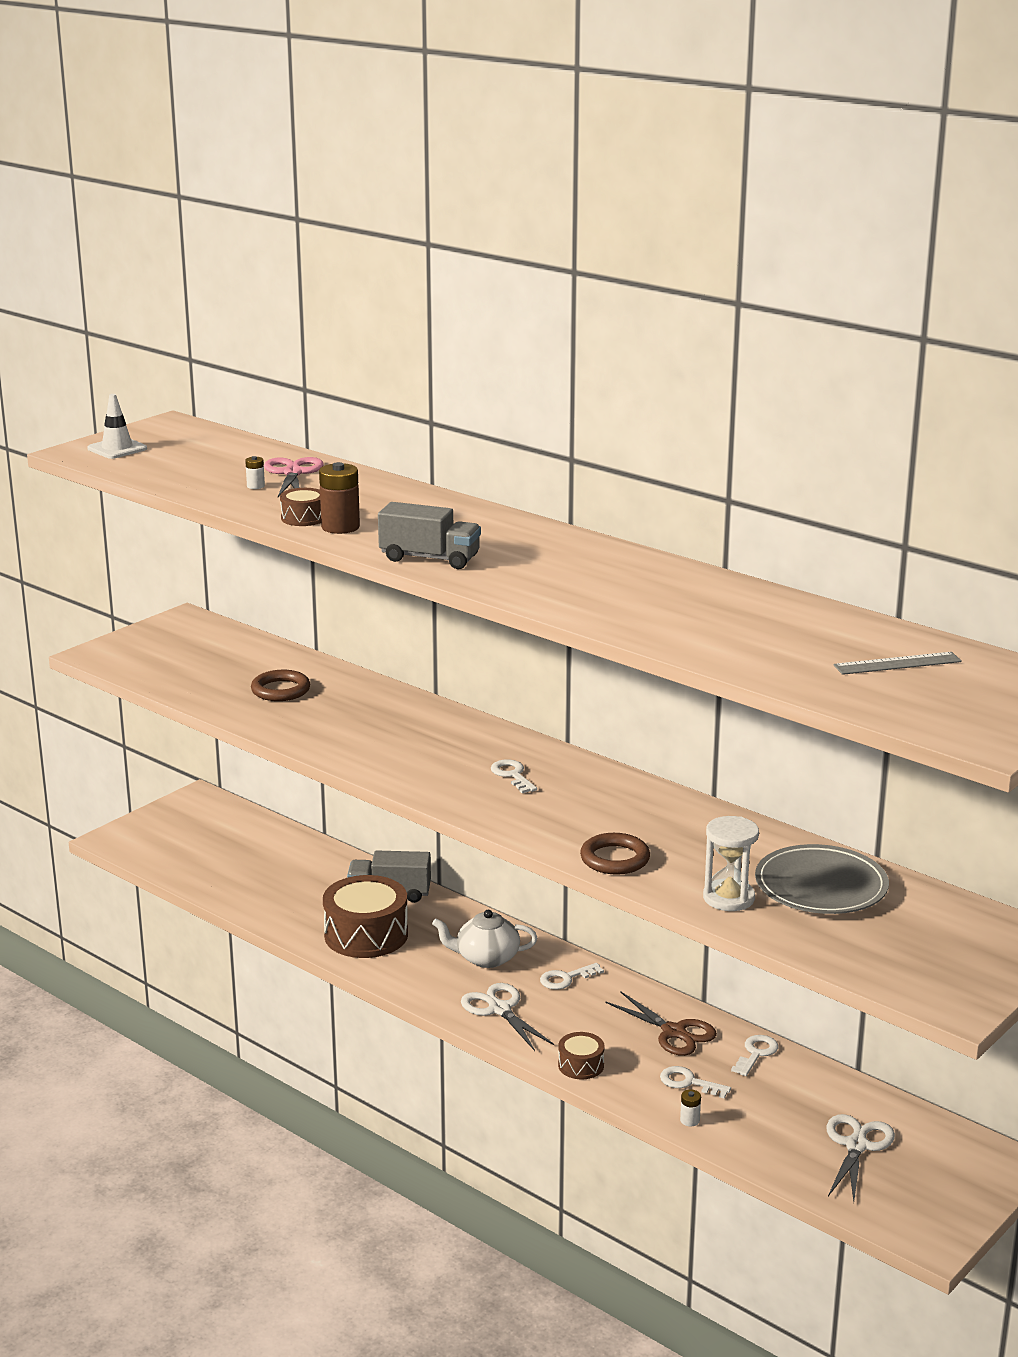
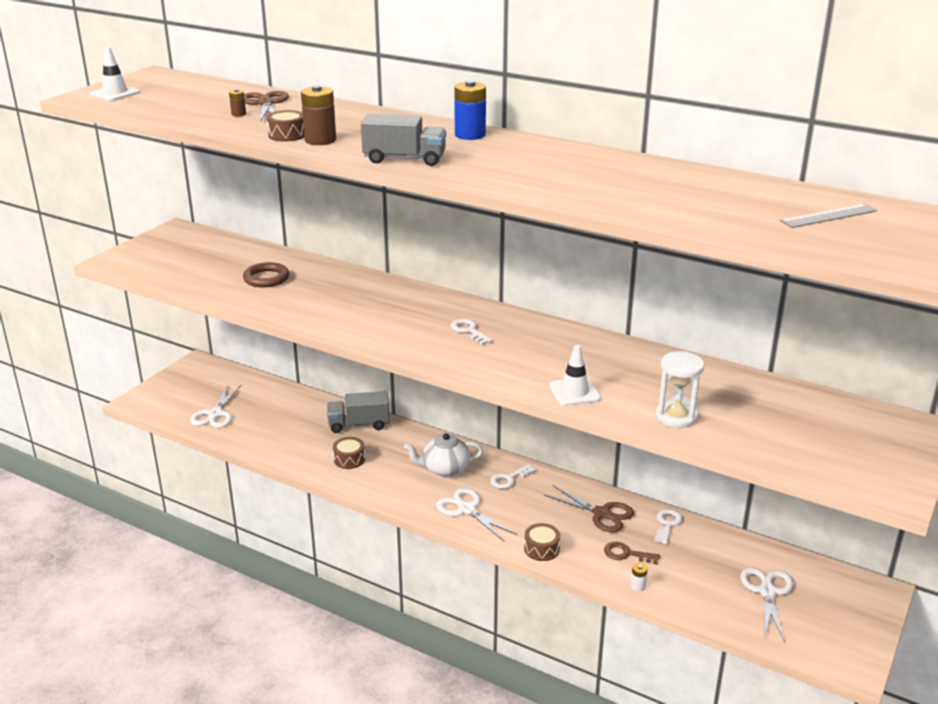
camera: 10 degrees left, 5 degrees up
(208, 863) = (215, 414): none -> white scissors
(255, 486) = (238, 114): white battery -> brown battery
(293, 473) = (265, 103): pink scissors -> brown scissors
(366, 935) = (349, 459): brown drum -> brown drum, size x0.49
(523, 531) = (470, 135): none -> blue battery
(615, 859) = (574, 392): brown ring -> white traffic cone
(688, 1082) = (626, 554): white key -> brown key
(821, 886) = (741, 400): grey plate -> none

